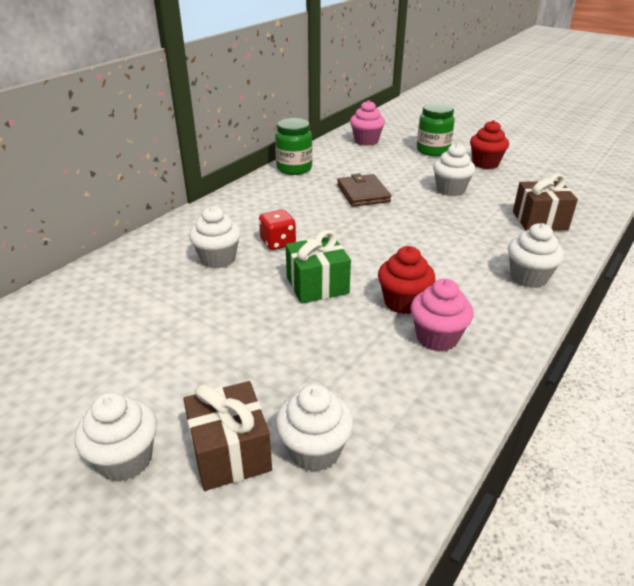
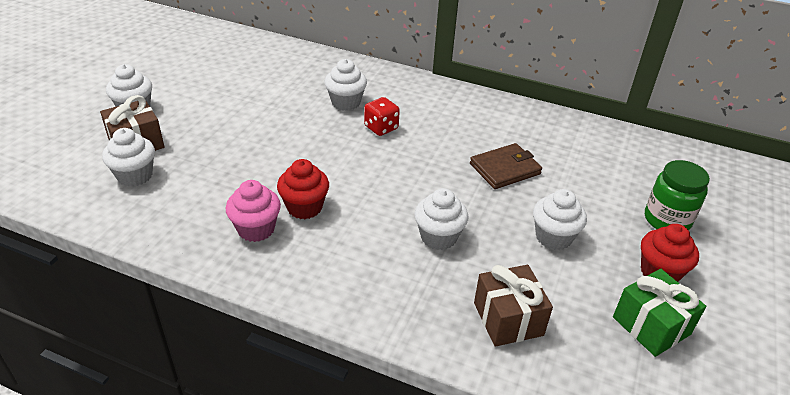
camera: 75 degrees right, 5 degrees up
(294, 168) = (537, 117): green jar -> none
(317, 285) = (320, 157): green gift -> green gift (651, 325)
(366, 141) = (653, 161): pink cupcake -> none
(528, 277) = (368, 297): white cupcake -> white cupcake (438, 237)

